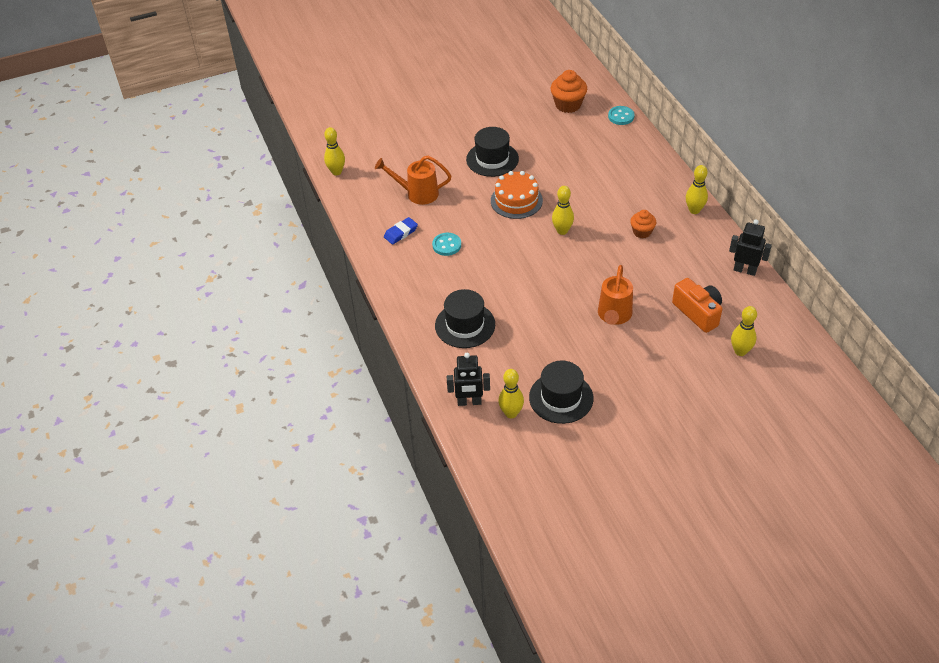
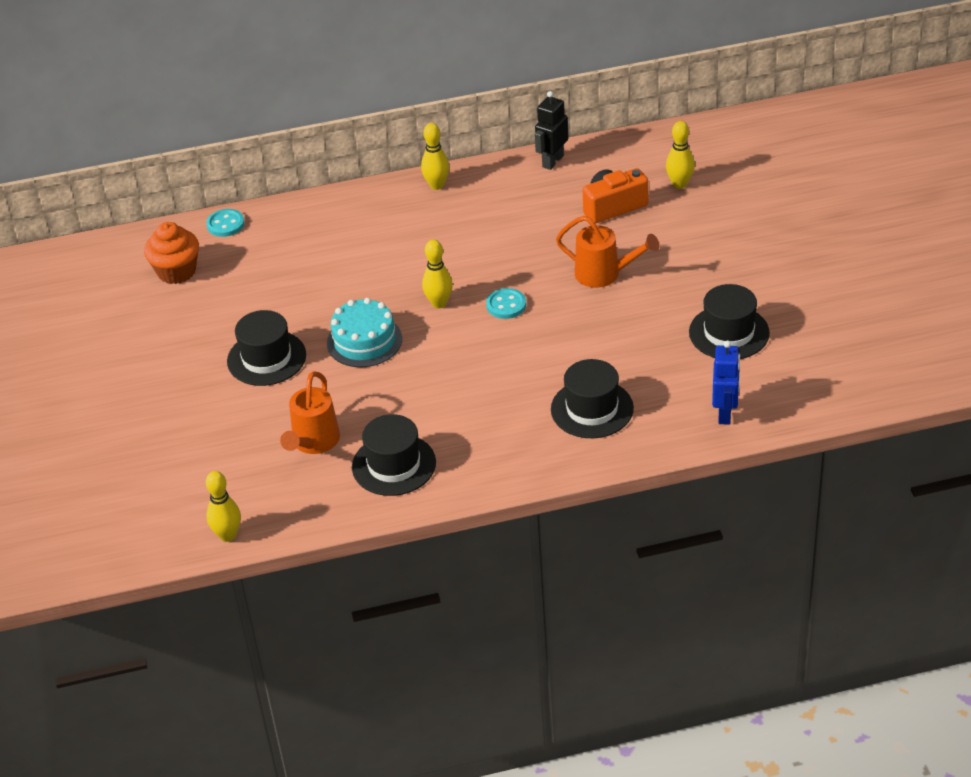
camera: 80 degrees left, 5 degrees down
(401, 233) = (394, 465): blue eraser -> black hat
(446, 245) = (434, 417): turquoise button -> turquoise button (506, 305)
(469, 402) = (725, 413): black robot -> blue robot
(511, 413) = (748, 377): yellow bowling pin -> none
(516, 200) = (364, 341): orange cake -> turquoise cake
(642, 232) = (463, 233): orange cupcake -> none

